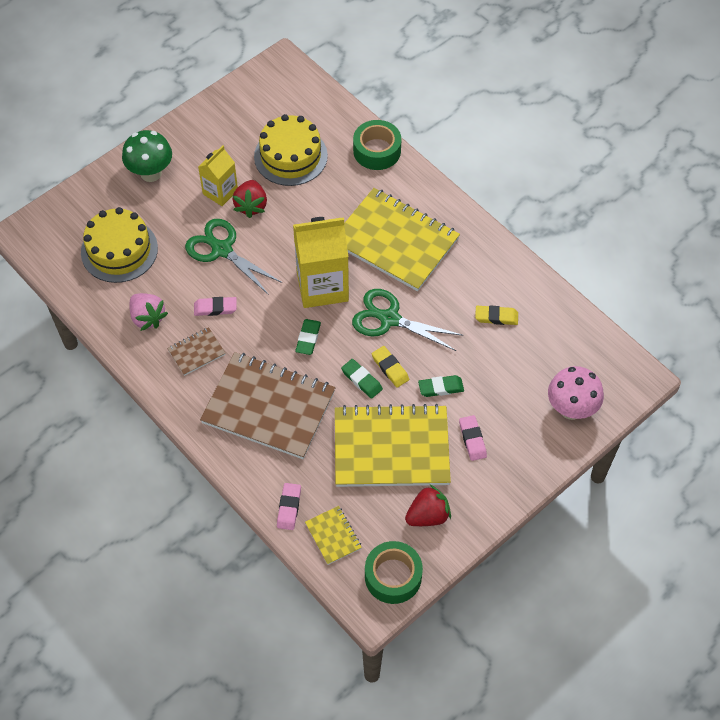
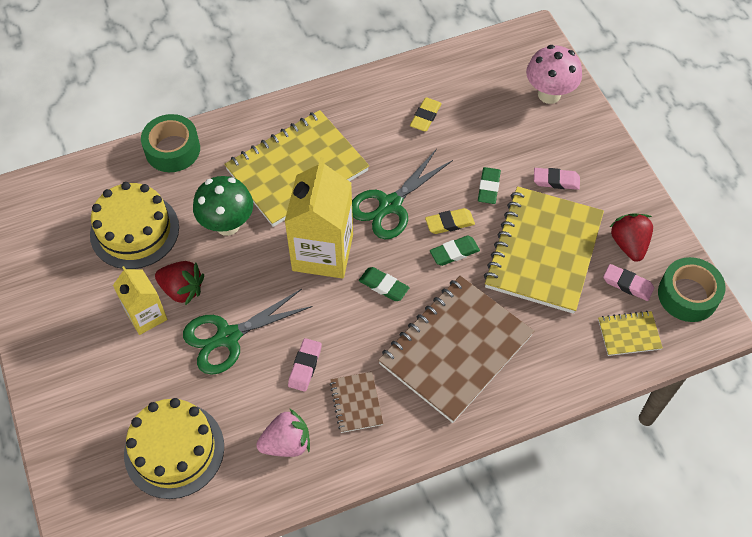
camera: 70 degrees left, 0 degrees up
(151, 173) = (78, 383): green mushroom -> green mushroom (227, 225)
(289, 508) = (584, 366): pink eraser -> pink eraser (627, 284)

